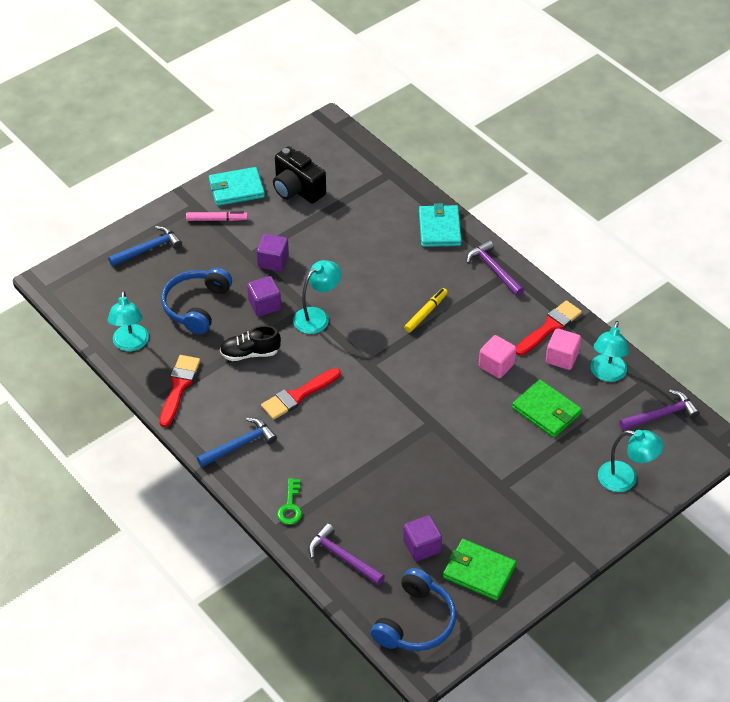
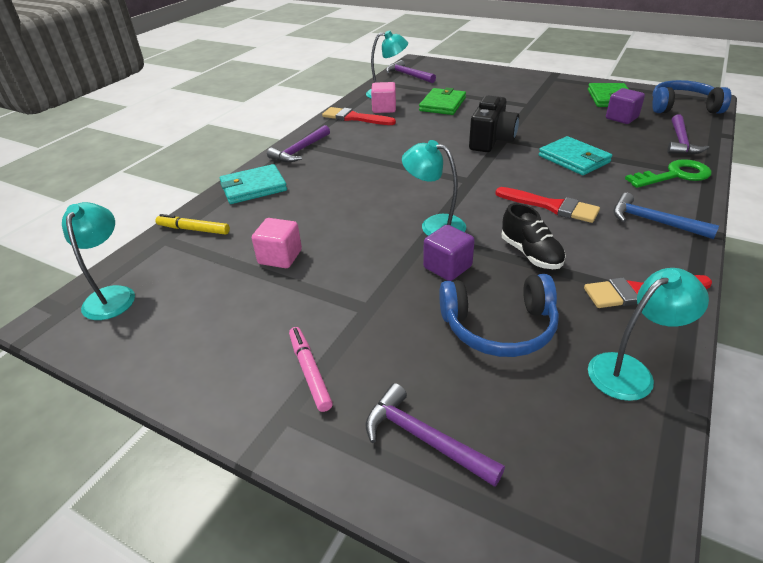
camera: 110 degrees left, 10 degrees down
(148, 249) = (424, 438): blue hammer -> purple hammer
(236, 189) = (228, 374): turquoise wallet -> turquoise wallet (574, 159)
(273, 261) = (368, 284): purple cube -> none
(290, 506) = (674, 175): green key -> green key, size x1.57
(297, 189) = (213, 306): black camera -> black camera (491, 141)
(426, 313) = (379, 168): yellow marker -> yellow marker (193, 229)
(496, 365) = (415, 128): pink cube -> pink cube (280, 257)
(625, 479) = (473, 75): turquoise lamp -> turquoise lamp (112, 295)

